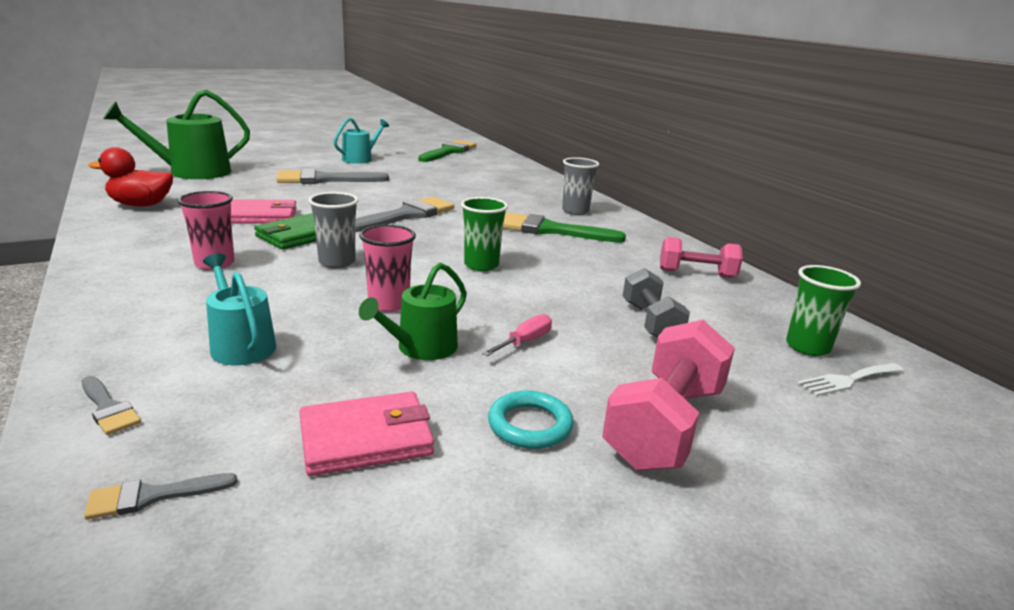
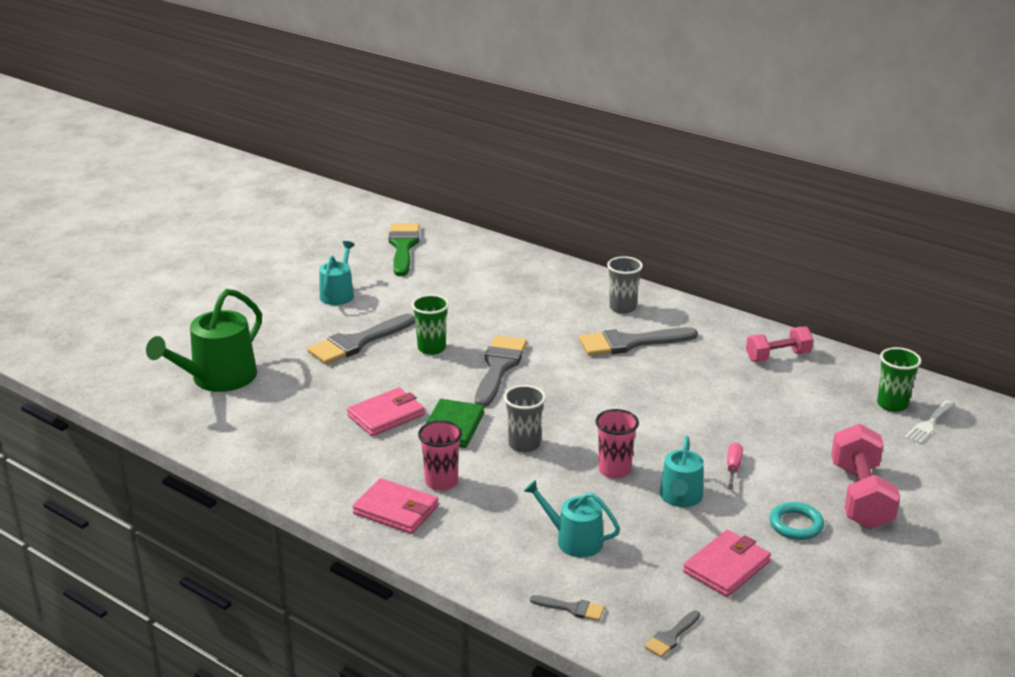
camera: 25 degrees left, 5 degrees up
(137, 269) = (396, 510): none -> pink wallet
(141, 205) = (262, 442): red duck -> none
(421, 348) = (680, 497): green watering can -> turquoise watering can
(481, 265) = (627, 406): green cup -> green cup (431, 348)
(550, 230) = (630, 343): green brush -> grey brush
(650, 322) = (789, 419): grey dumbbell -> none

